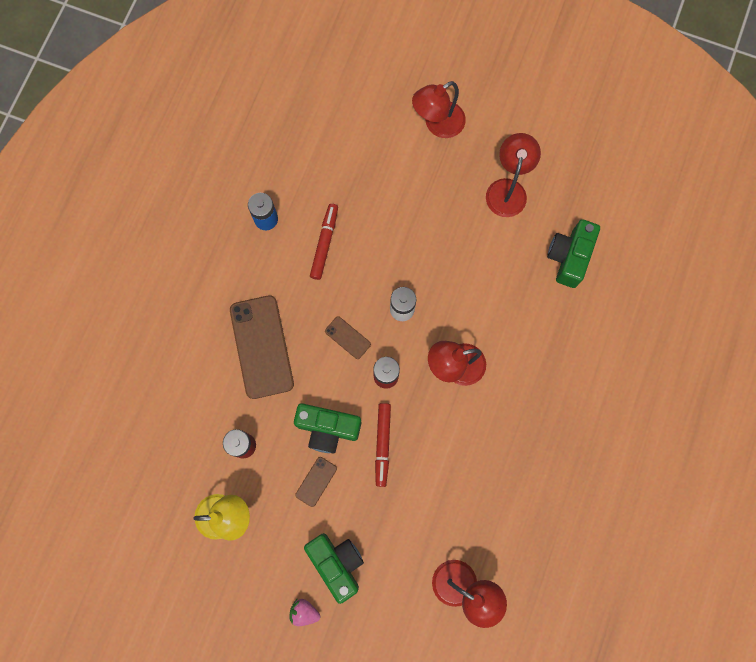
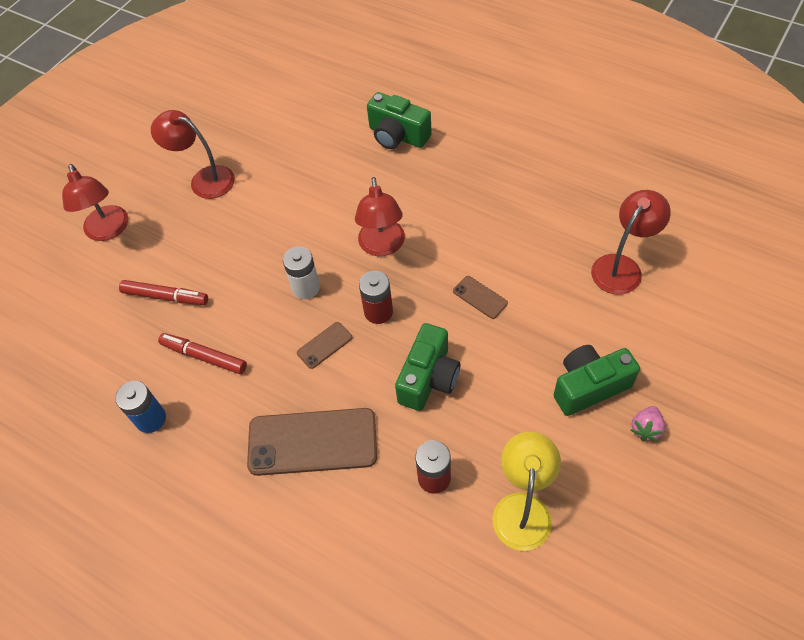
camera: 75 degrees left, 20 degrees down
(316, 481) = (490, 398): brown phone -> brown phone (480, 297)
(382, 444) = (456, 324): red marker -> red marker (165, 297)
(569, 257) = (292, 140): green camera -> green camera (397, 136)

